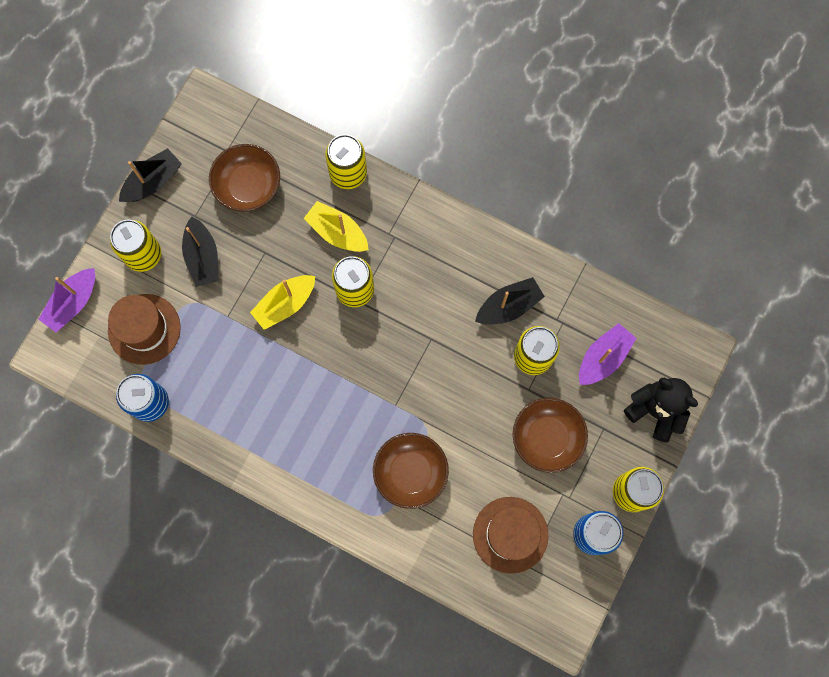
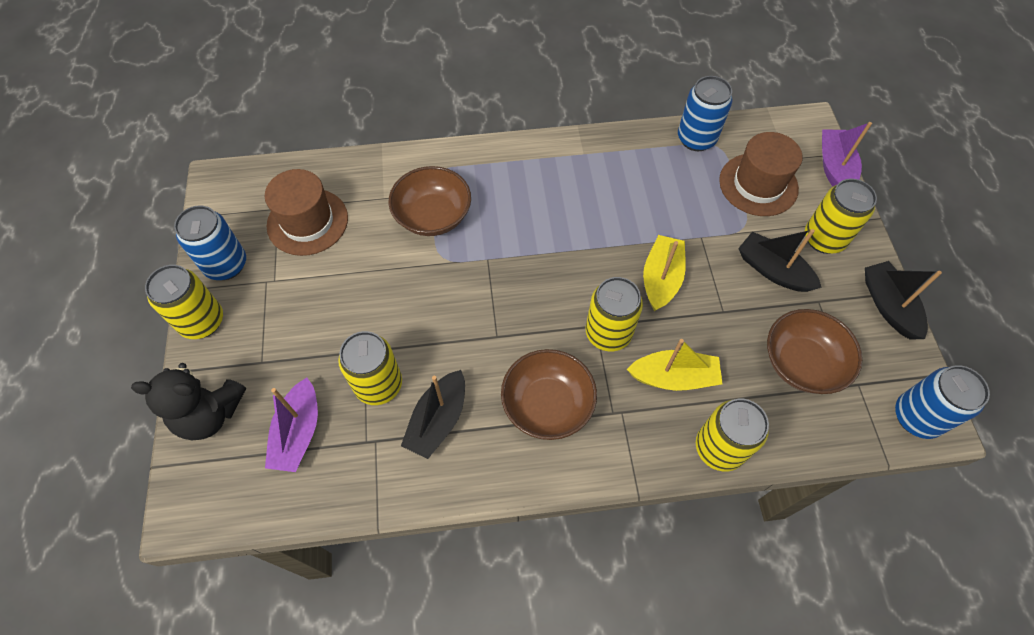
camera: 145 degrees right, 15 degrees down
(153, 182) = (888, 306): black boat -> black boat turned 150 degrees clockwise
(213, 111) = (916, 417): none -> blue can
(547, 438) = (318, 318): brown bowl -> brown bowl (547, 404)

